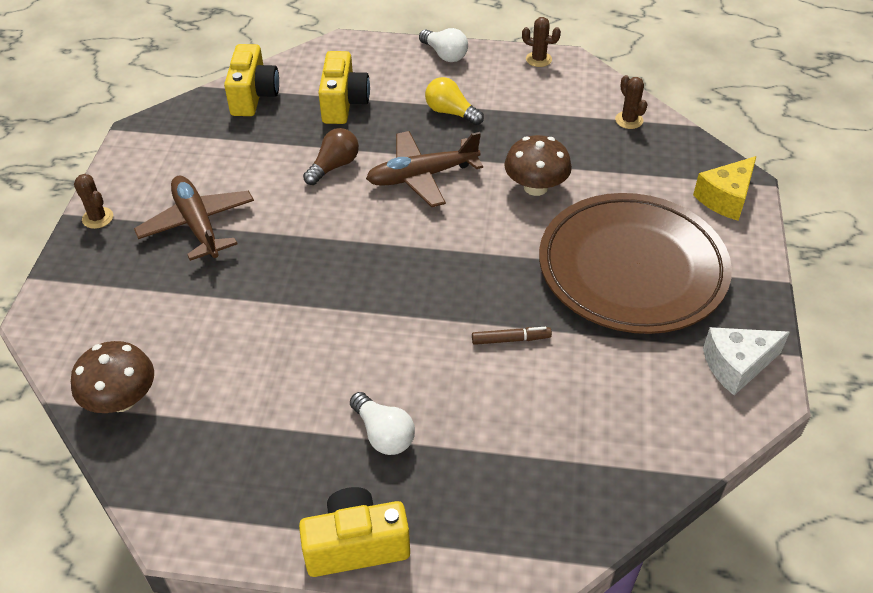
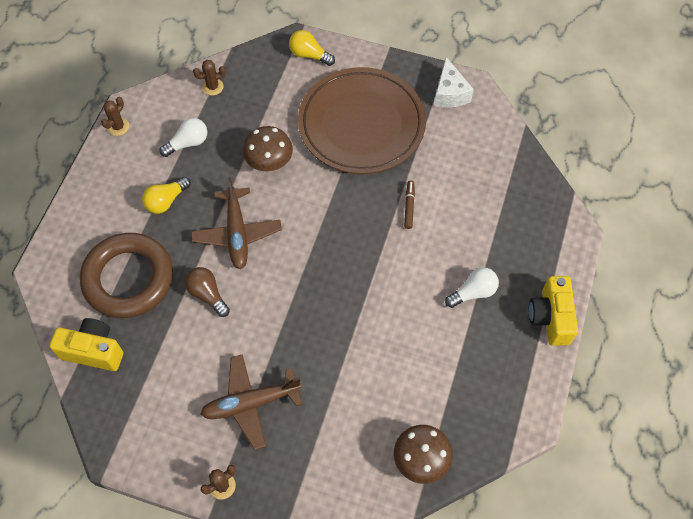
camera: 80 degrees left, 15 degrees up
(344, 103) = (128, 278): yellow camera -> brown ring
(444, 54) = (87, 192): white light bulb -> white light bulb (188, 143)
(726, 198) = (309, 55): yellow cheese -> yellow light bulb

